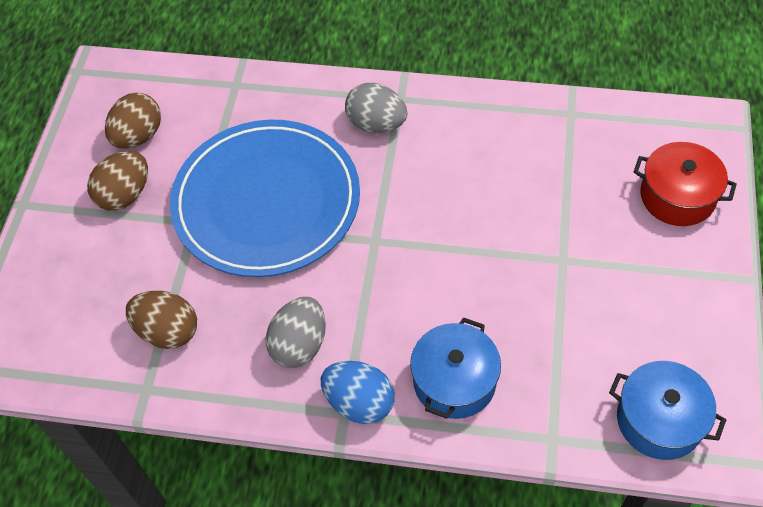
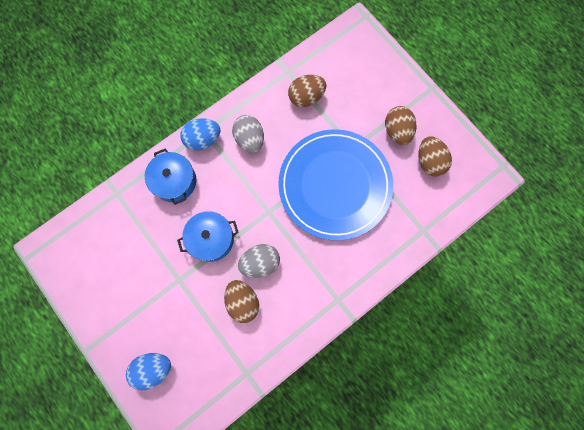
camera: 130 degrees right, 20 degrees up
(376, 124) = (332, 273): grey egg -> grey egg (260, 262)
(506, 177) = (243, 301): none -> brown egg
(659, 420) = (80, 240): blue pot -> blue pot (211, 239)
(677, 196) = (153, 368): red pot -> blue egg

